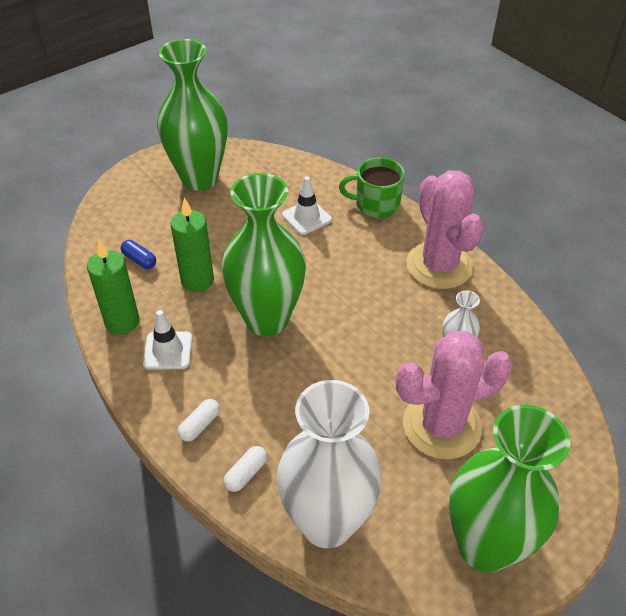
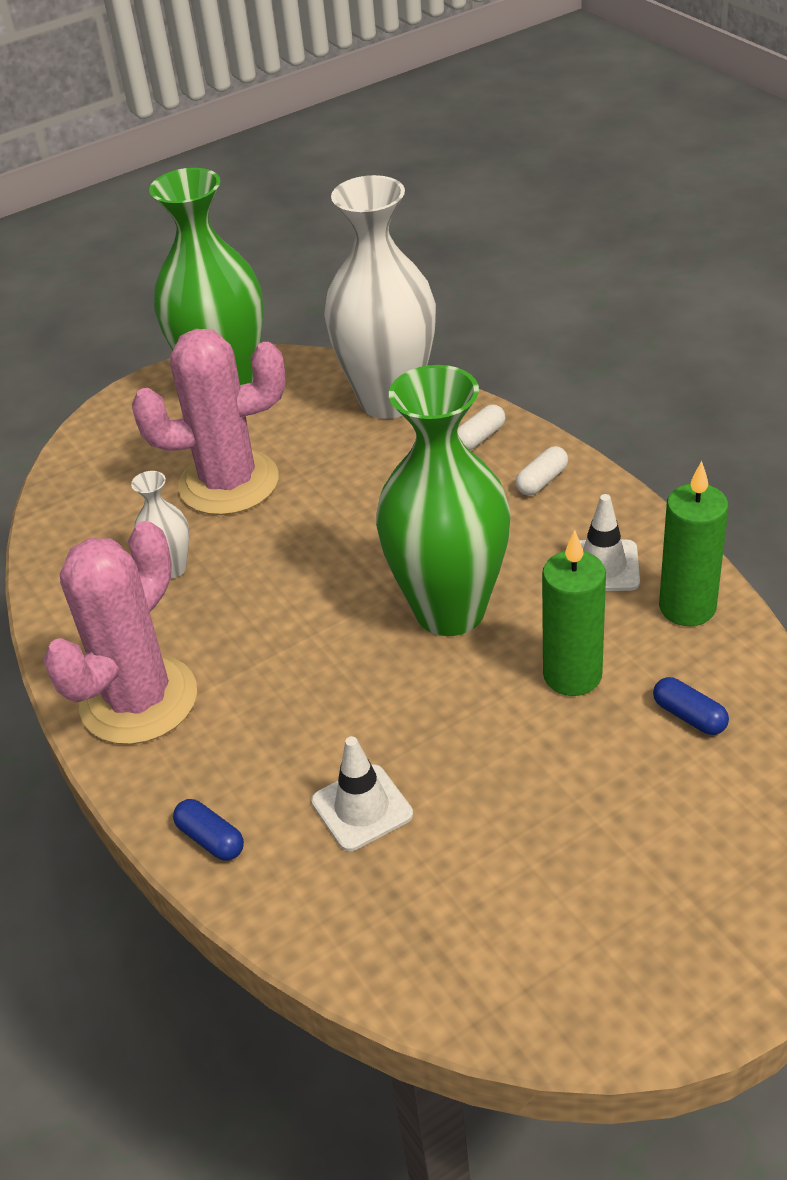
camera: 170 degrees left, 5 degrees down
(199, 178) = (602, 924): green vase -> none
(376, 204) = (211, 839): green mug -> blue capsule
(439, 265) = (139, 700): pink cactus -> pink cactus turned 45 degrees clockwise

